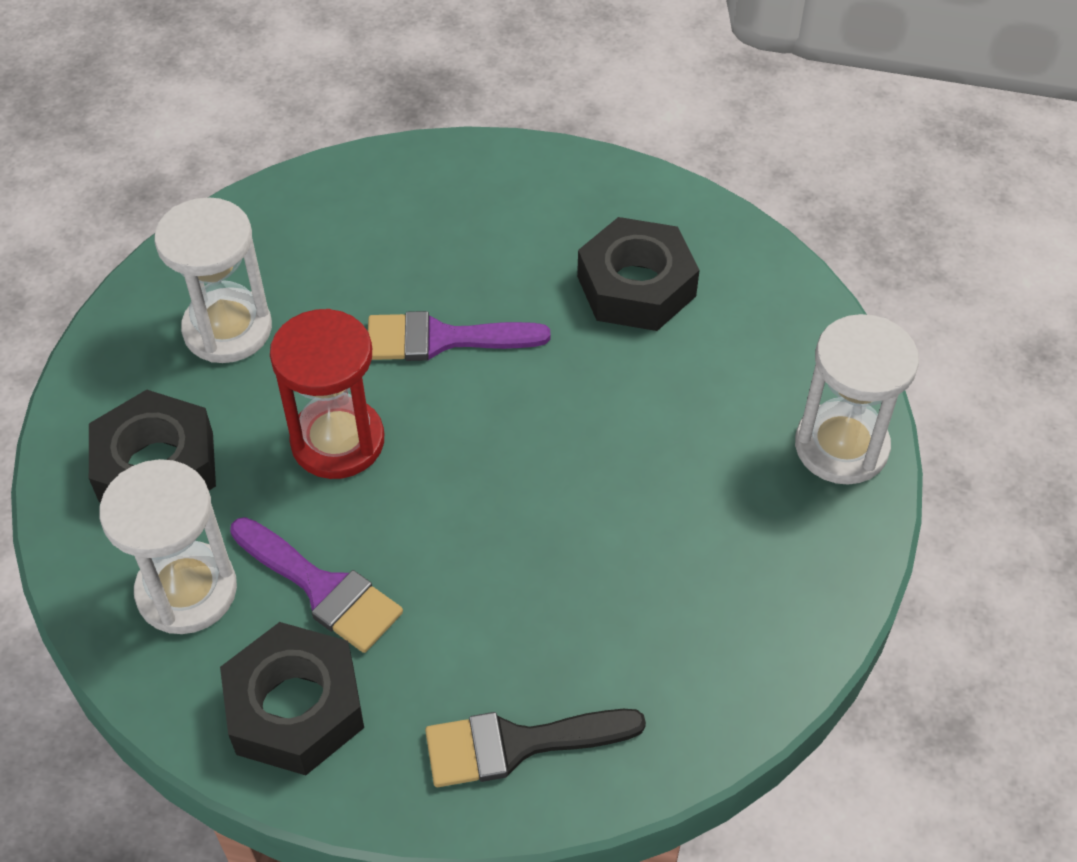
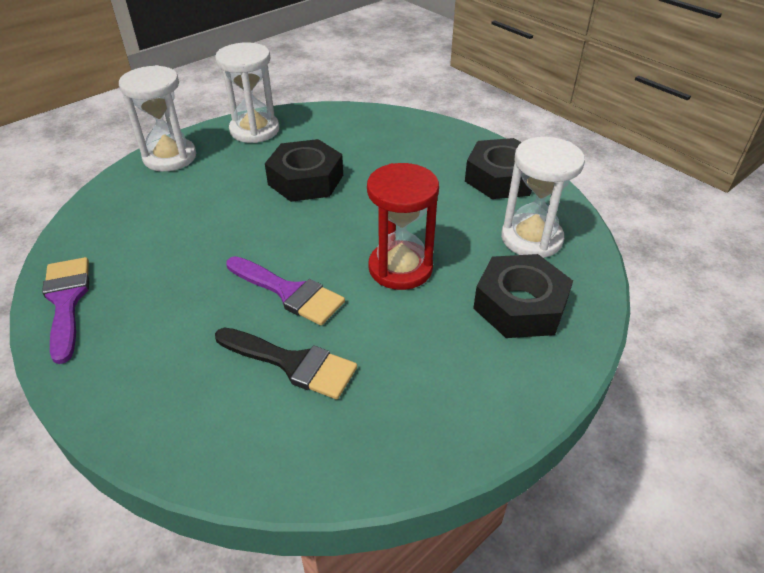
camera: 145 degrees left, 10 degrees down
(227, 329) = (421, 373): white hourglass -> white hourglass (254, 130)
(322, 588) = (459, 210): purple brush -> purple brush (66, 301)
(518, 744) = (415, 135): black brush -> black brush (292, 363)
(636, 286) = (149, 264): black nut -> black nut (306, 180)

